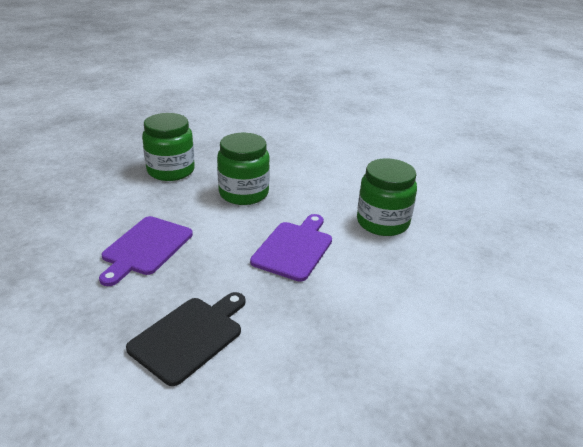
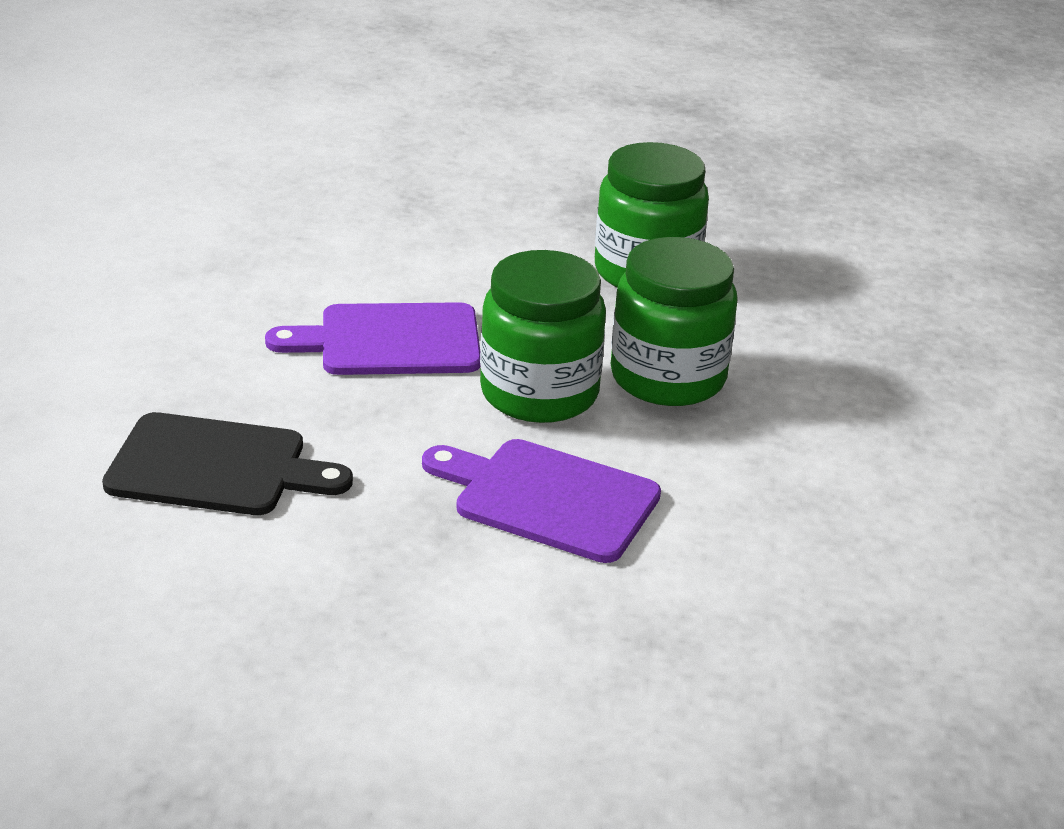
camera: 60 degrees right, 0 degrees up
(294, 248) = (548, 498): purple cutting board -> purple cutting board turned 150 degrees counterclockwise
(382, 222) = (769, 592): green jar -> green jar (539, 393)

